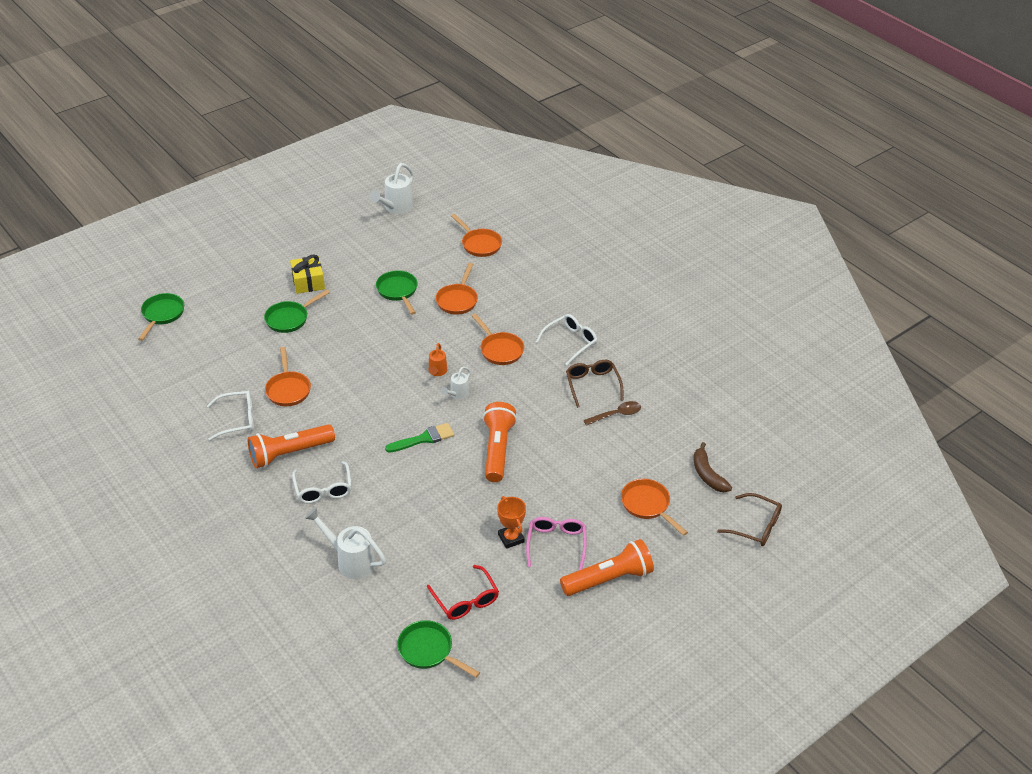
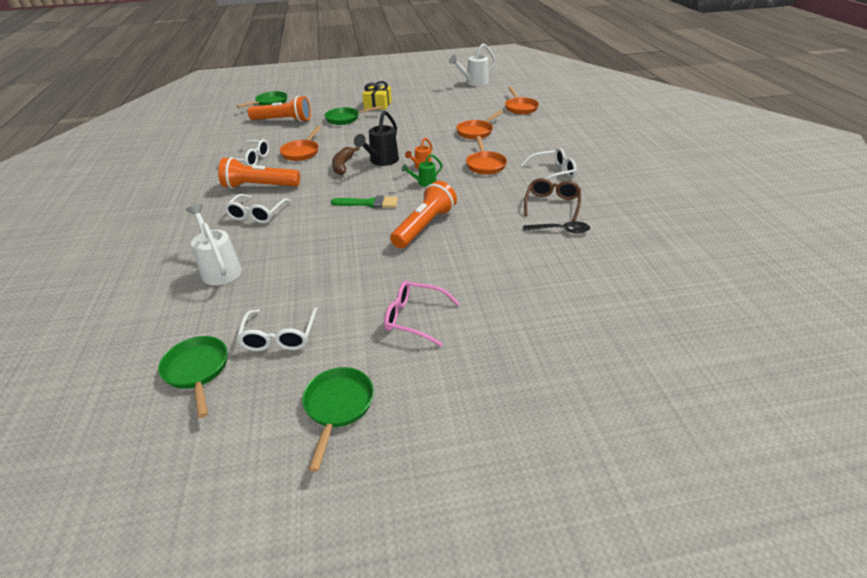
camera: 30 degrees right, 5 degrees down
(389, 377) = (381, 161): none -> black watering can
(398, 291) = (435, 120): green pan -> green pan (338, 407)
(457, 394) = (424, 183): white watering can -> green watering can
(465, 600) = (279, 336): red glasses -> white glasses
(511, 538) = (374, 298): orange trophy -> none
(556, 544) = (414, 318): pink glasses -> pink glasses turned 105 degrees counterclockwise
(608, 579) = (444, 372): orange flashlight -> orange flashlight (283, 120)
(616, 415) = (561, 230): brown spoon -> black spoon
(647, 505) = (542, 314): orange pan -> none
(707, 474) = (634, 307): brown banana -> brown banana (343, 165)
(755, 526) = (672, 380): brown glasses -> none

